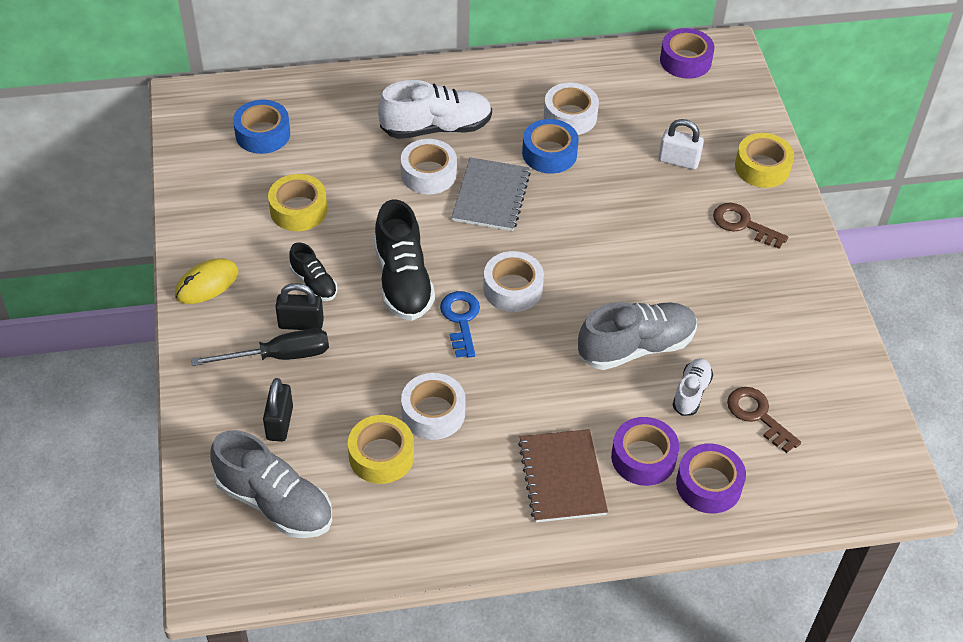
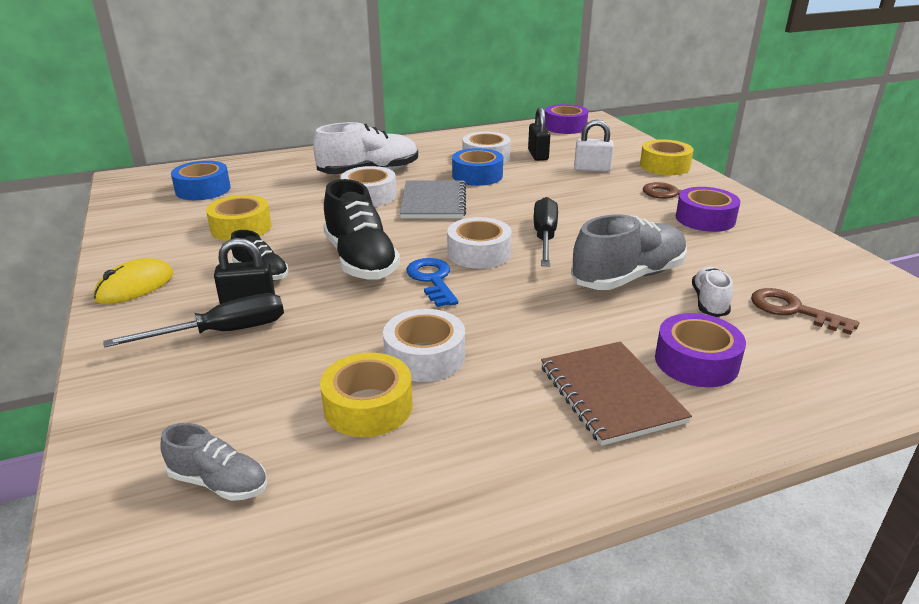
camera: 10 degrees left, 20 degrees down
(274, 502) = (219, 482): grey shoe -> grey shoe, size x0.54
(279, 423) = (224, 393): black padlock -> black padlock (538, 155)
(582, 275) = (545, 237): none -> black screwdriver
(708, 485) = (789, 375): purple tape -> purple tape (705, 219)

